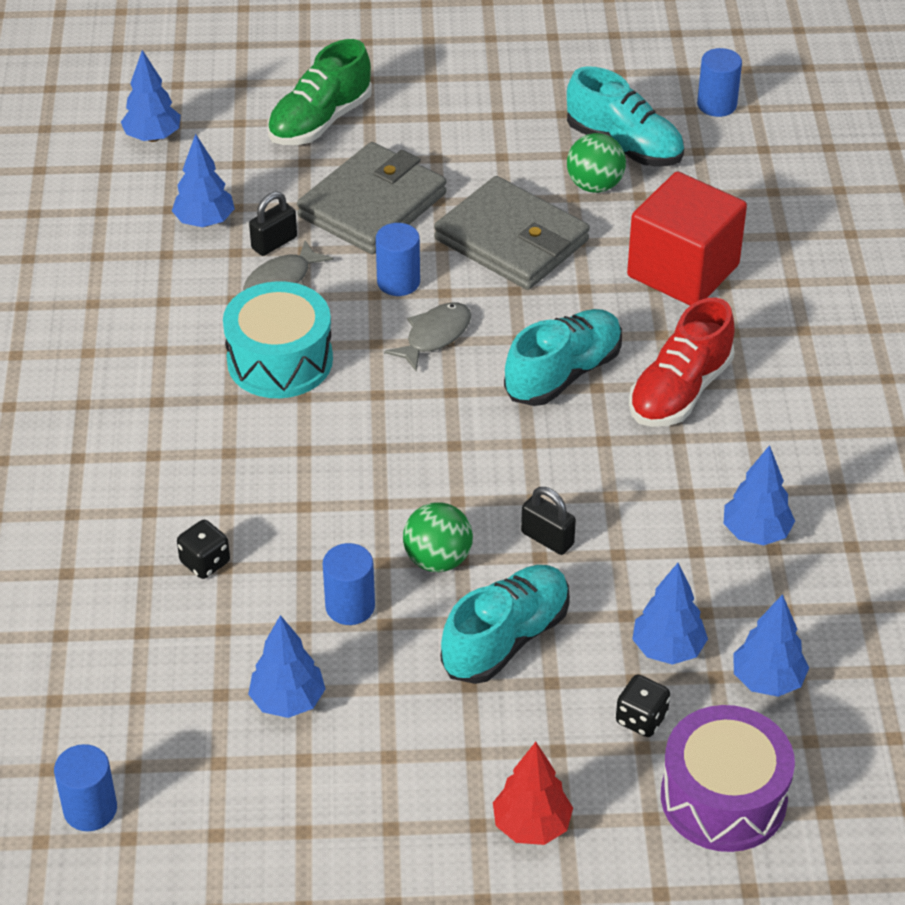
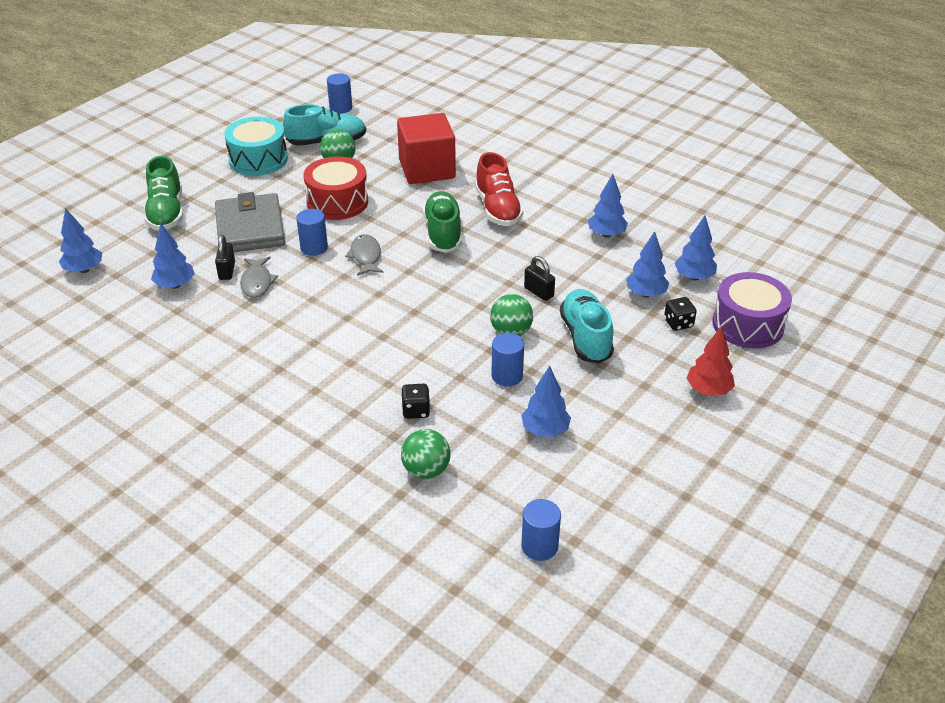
camera: 50 degrees left, 5 degrees down
(117, 634) = (426, 470): none -> green ball
(280, 360) = (311, 312): turquoise drum -> turquoise drum (258, 160)
(511, 240) = (337, 202): grey wallet -> red drum
(547, 539) = (538, 292): black padlock -> black padlock turned 60 degrees clockwise
(563, 374) = (443, 233): turquoise shoe -> green shoe

